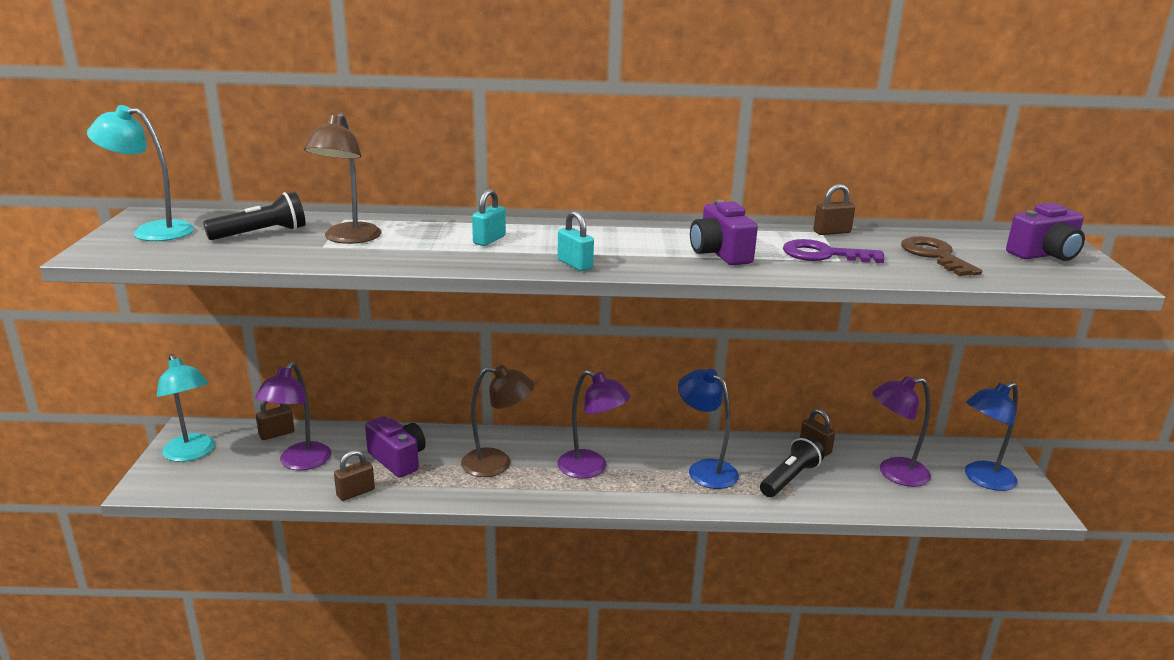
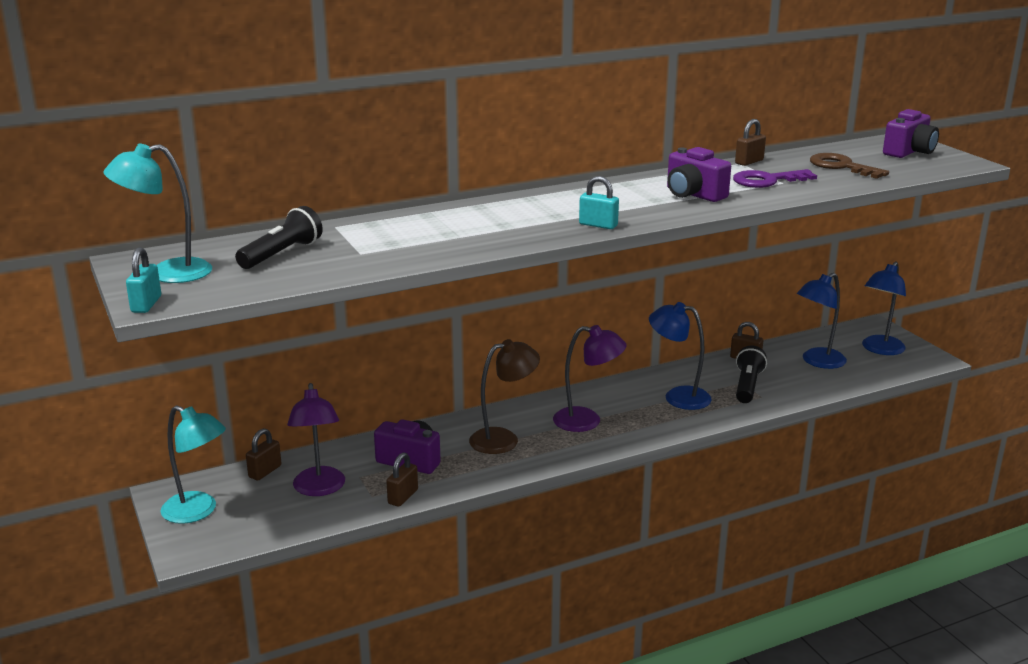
camera: 25 degrees left, 0 degrees up
(348, 239) = (372, 242): brown lamp -> none
(489, 240) = (497, 219): turquoise padlock -> turquoise padlock (146, 304)
(894, 473) = (817, 362): purple lamp -> blue lamp

